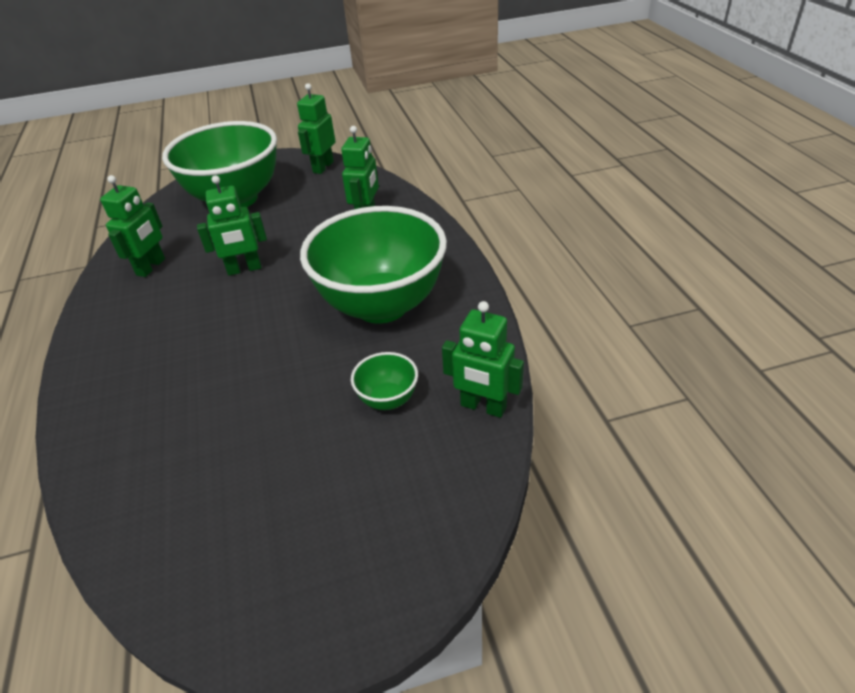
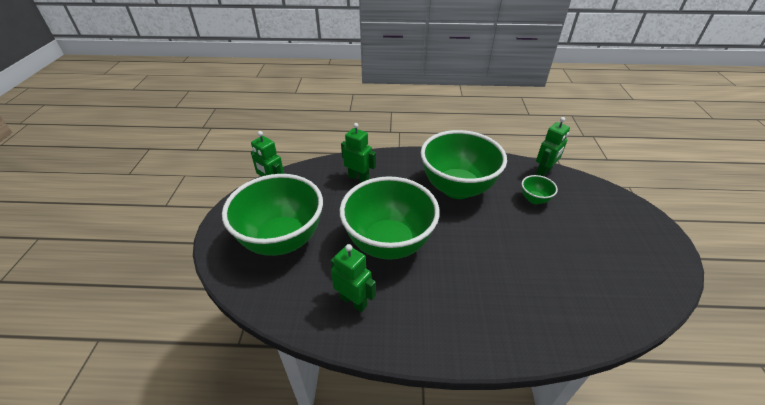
camera: 75 degrees left, 0 degrees up
(244, 269) = (388, 243): green robot -> green bowl

